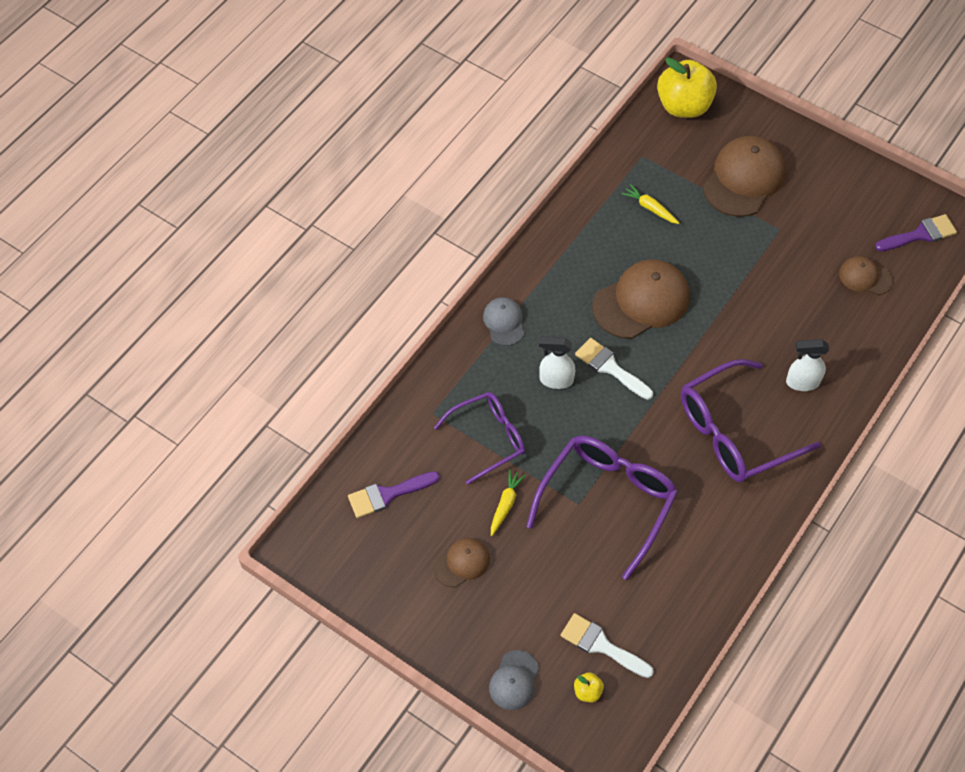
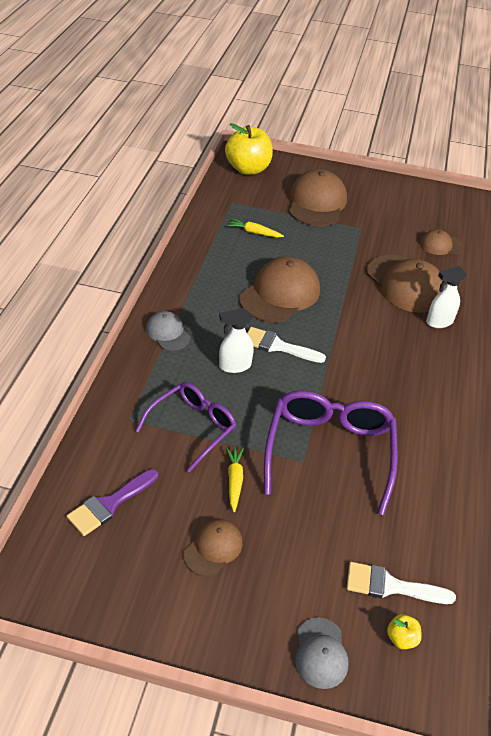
camera: 25 degrees left, 15 degrees down
(735, 432) = (408, 369): purple glasses -> none
(791, 322) = (405, 284): none -> brown cap
(920, 234) = (462, 213): purple brush -> none

